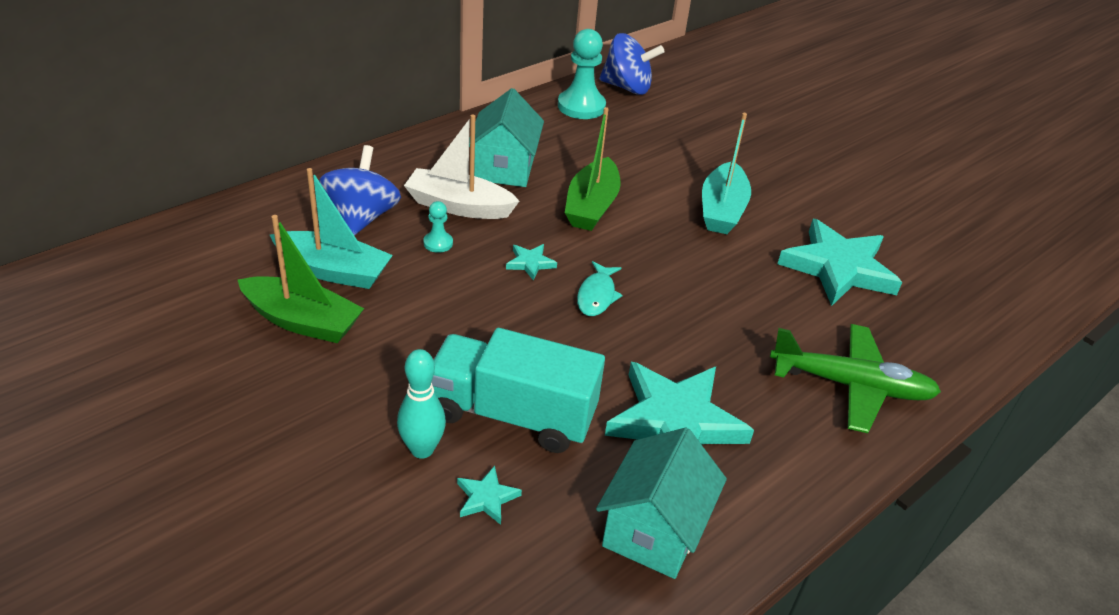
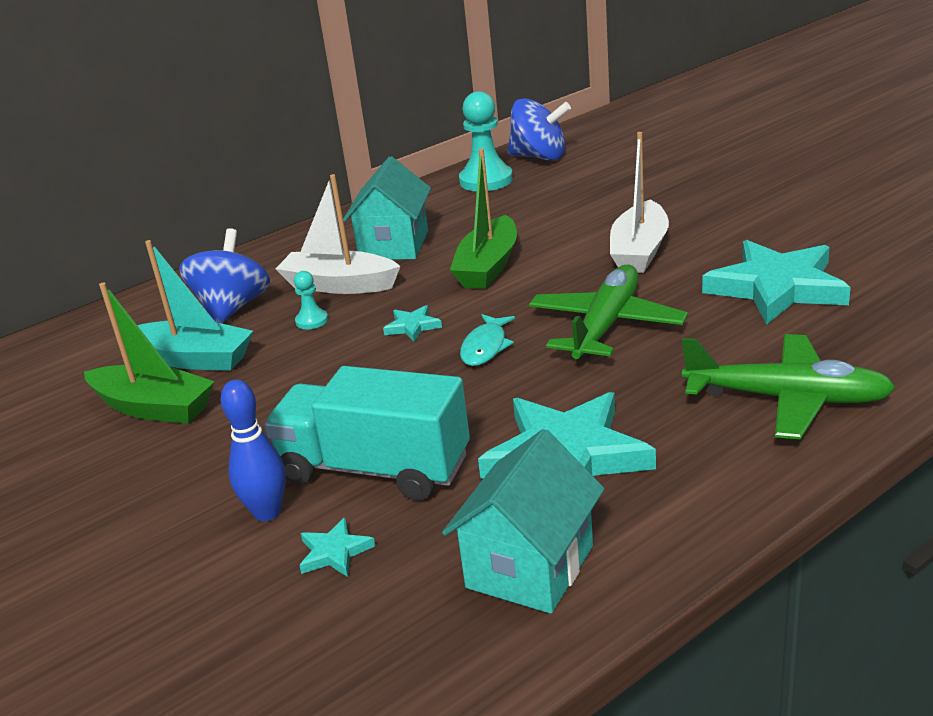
camera: 10 degrees right, 10 degrees down
(422, 449) = (267, 512): turquoise bowling pin -> blue bowling pin
(699, 287) = (606, 326): none -> green plane
(722, 210) = (639, 251): turquoise boat -> white boat

